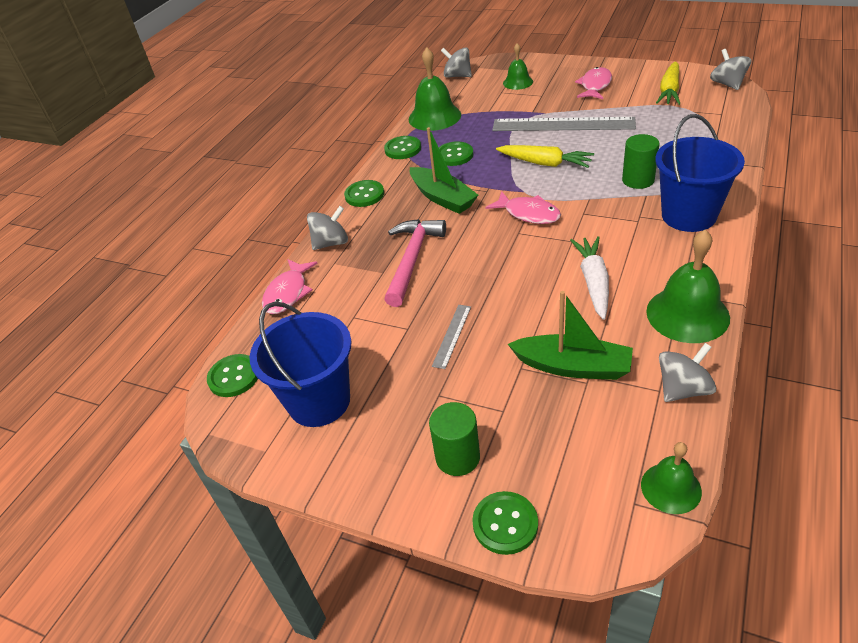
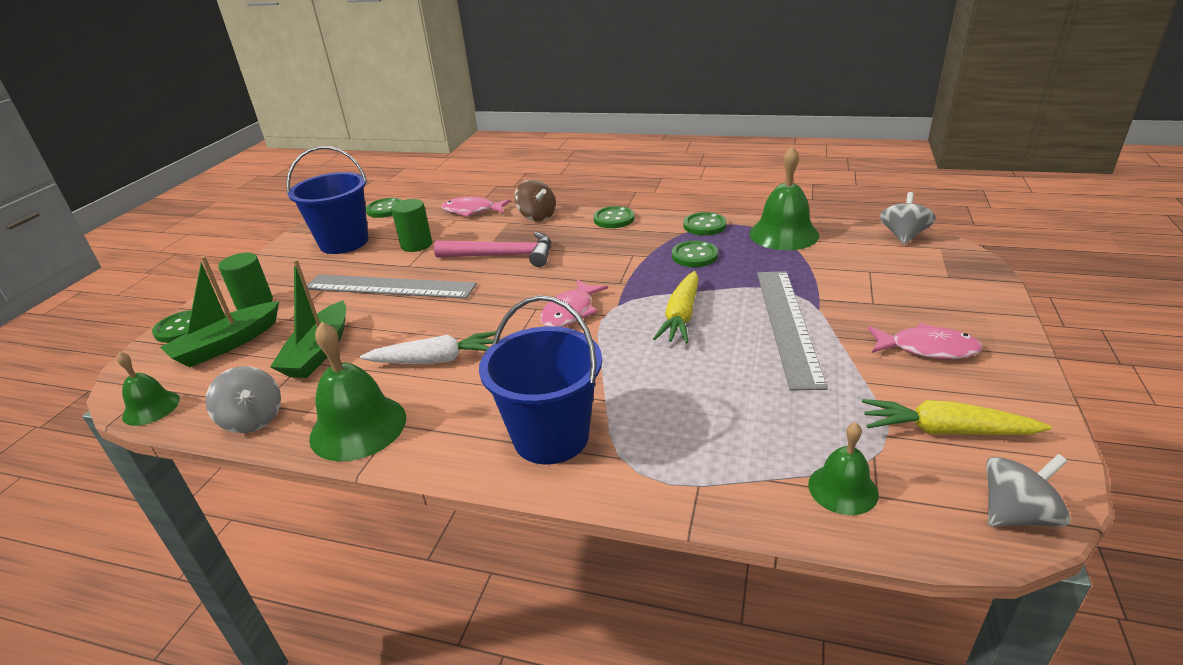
camera: 80 degrees right, 10 degrees down
(331, 243) = (537, 216): grey spinning top -> brown spinning top
(442, 198) = (606, 259): green boat -> green boat (227, 344)
(452, 335) = (389, 287): grey ruler -> grey ruler, size x2.18
(518, 82) = (906, 281): green bell -> green bell (843, 489)
(638, 180) = (642, 392): green cylinder -> green cylinder (416, 245)

